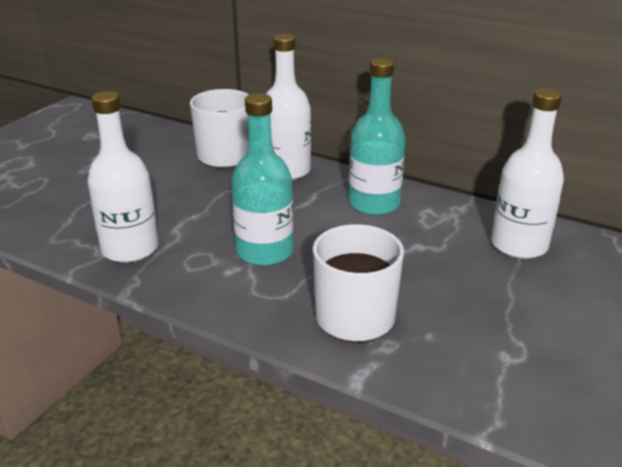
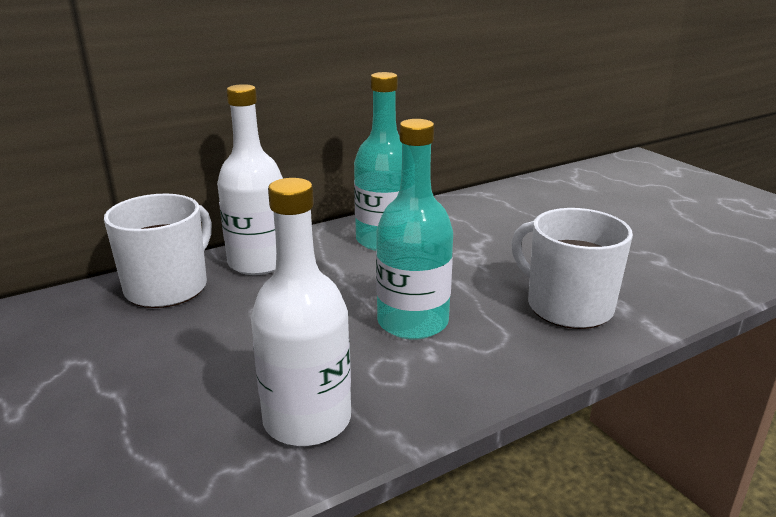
camera: 60 degrees left, 5 degrees down
(519, 245) = (513, 208): white bottle -> none

